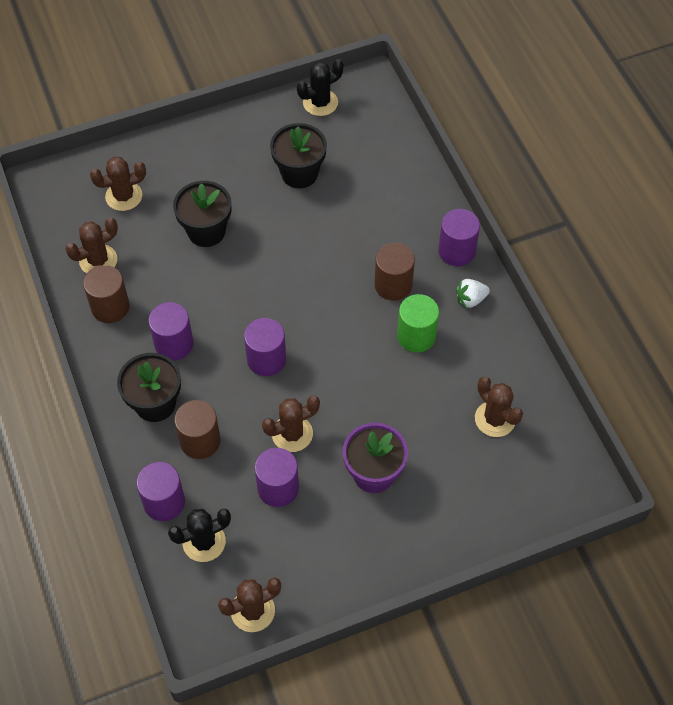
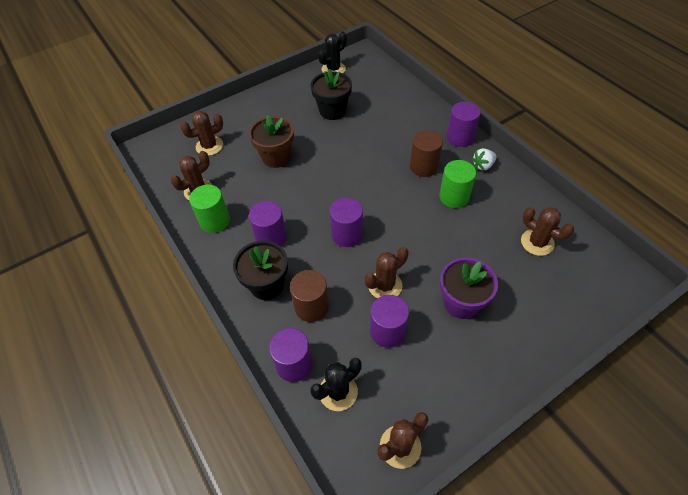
camera: 10 degrees left, 5 degrees down
(110, 307) = (214, 221): brown cylinder -> green cylinder
(206, 231) = (276, 157): black flower pot -> brown flower pot

